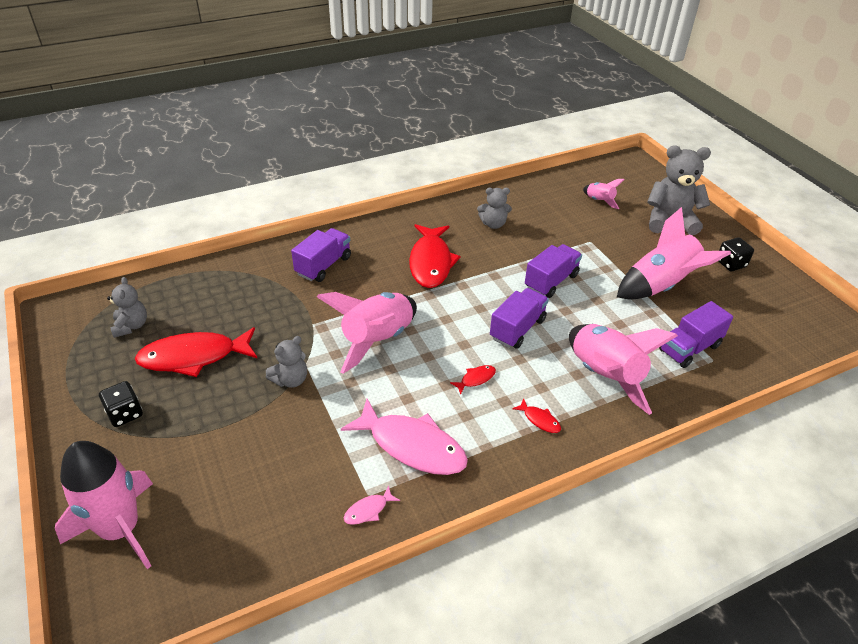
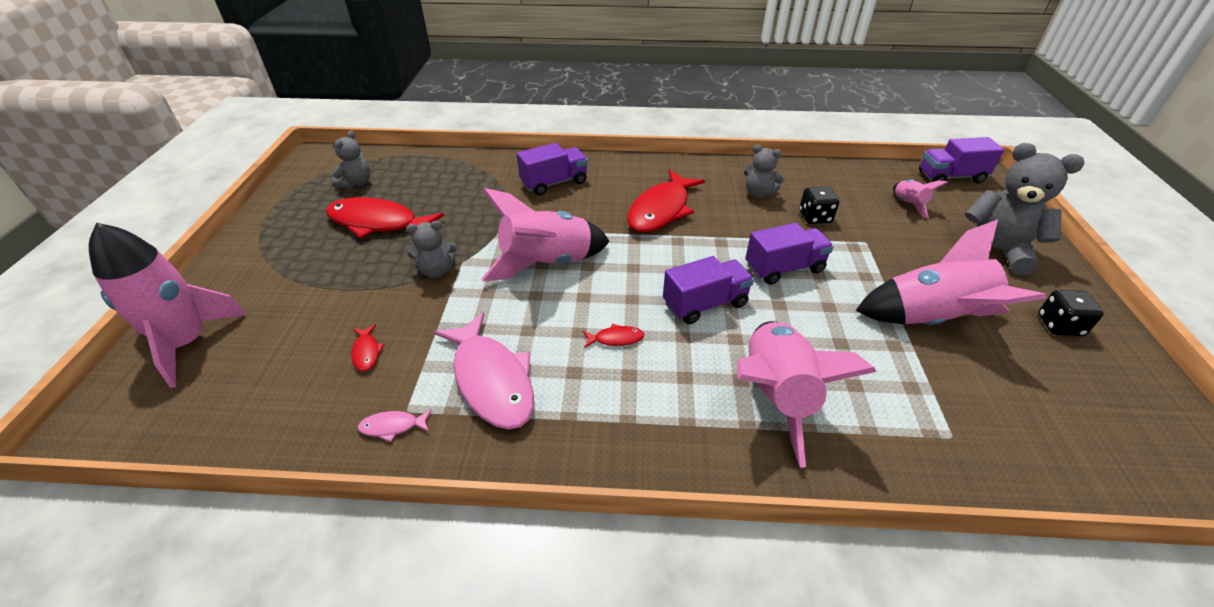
camera: 30 degrees right, 0 degrees up
(125, 414) = (285, 249): black dice -> black dice (815, 217)
(539, 420) = (654, 413): red fish -> red fish (366, 352)
(689, 348) = (924, 408): purple truck -> purple truck (950, 177)

